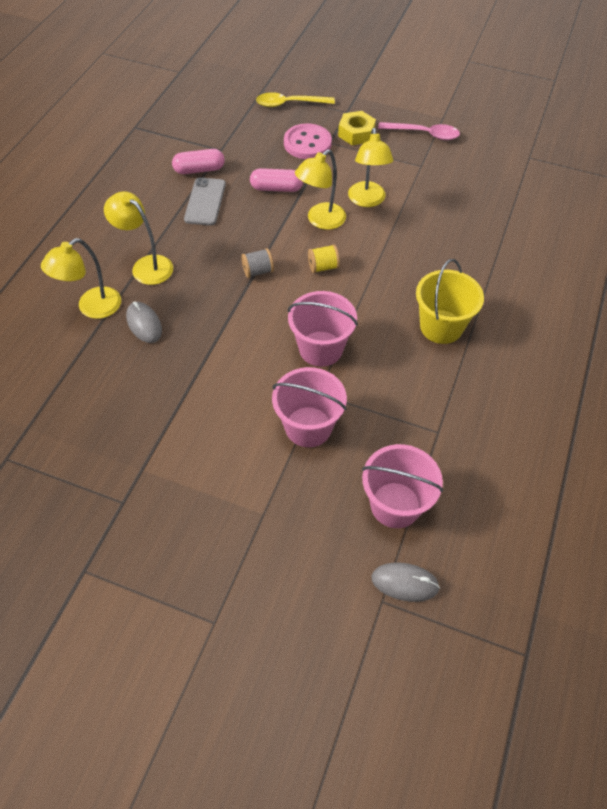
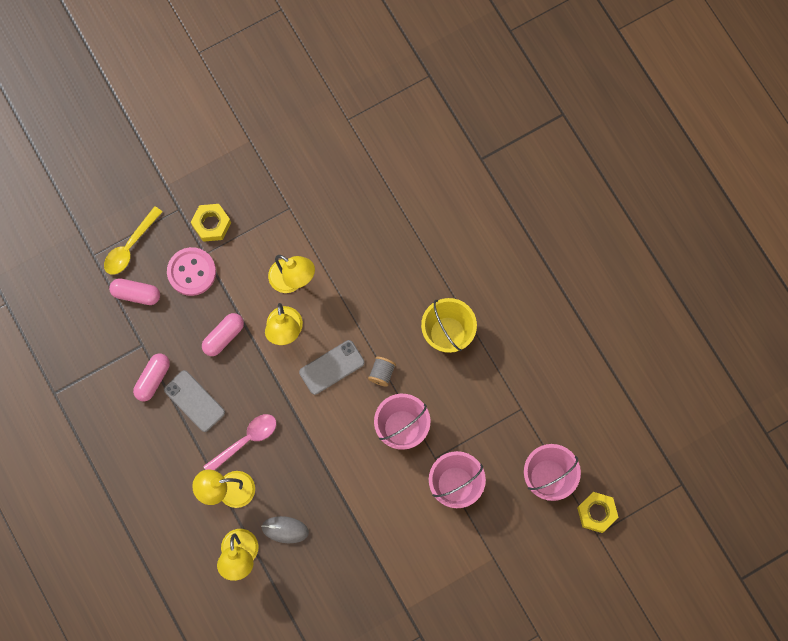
camera: 50 degrees left, 20 degrees up
(257, 125) = (136, 294): none -> pink capsule
(258, 271) = (298, 416): grey spool -> grey spool (382, 373)
(323, 267) = (332, 367): yellow spool -> grey phone
(405, 583) = (596, 513): grey mouse -> yellow nut
(424, 134) = (256, 173): pink spoon -> pink spoon (246, 440)

